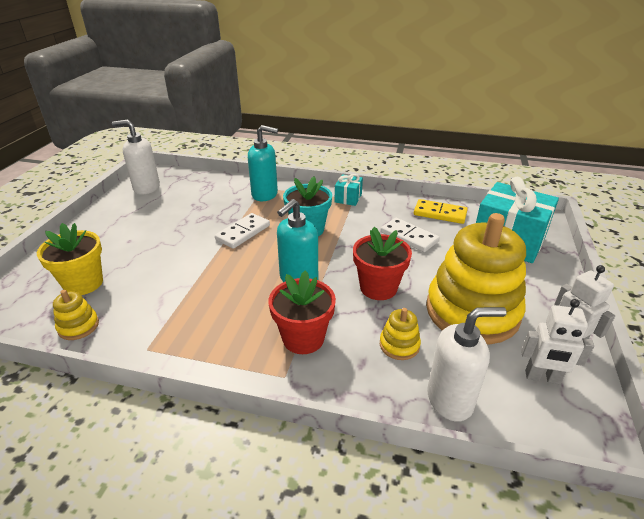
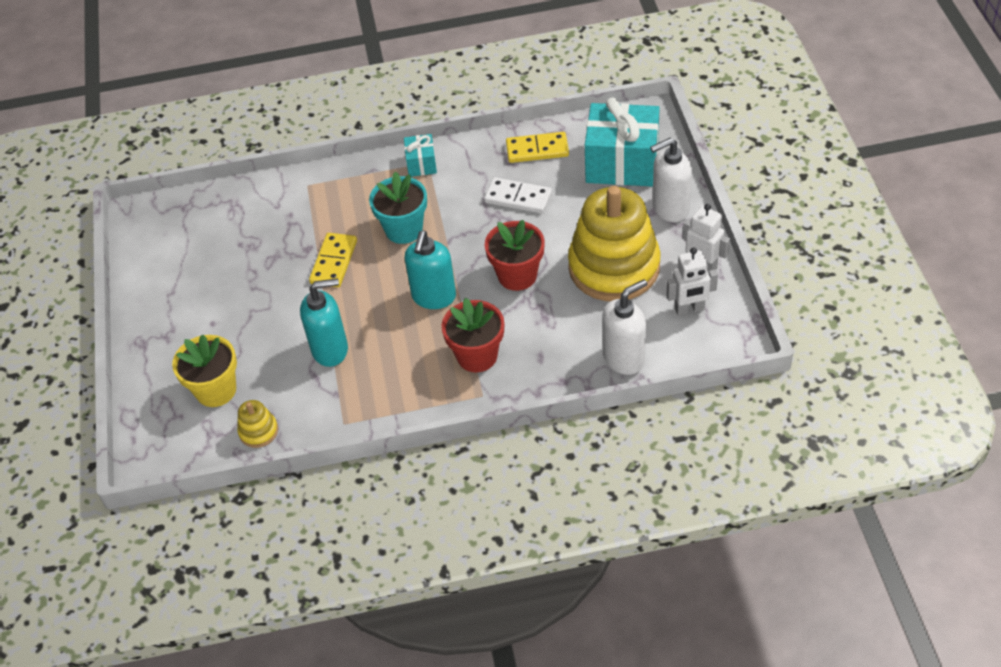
camera: 20 degrees left, 15 degrees up
(146, 188) = (157, 241): white soap dispenser -> white soap dispenser (670, 208)
(243, 233) = (334, 262): white domino -> yellow domino
(265, 194) = (317, 195): turquoise soap dispenser -> turquoise soap dispenser (330, 350)
(399, 345) = (564, 327): yellow stacking toy -> none

